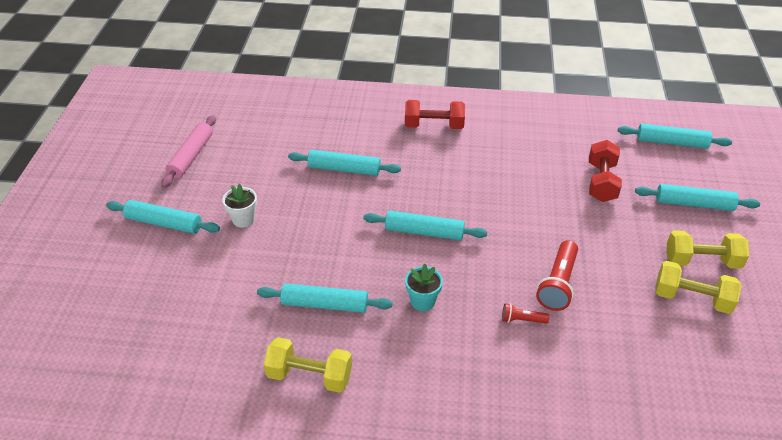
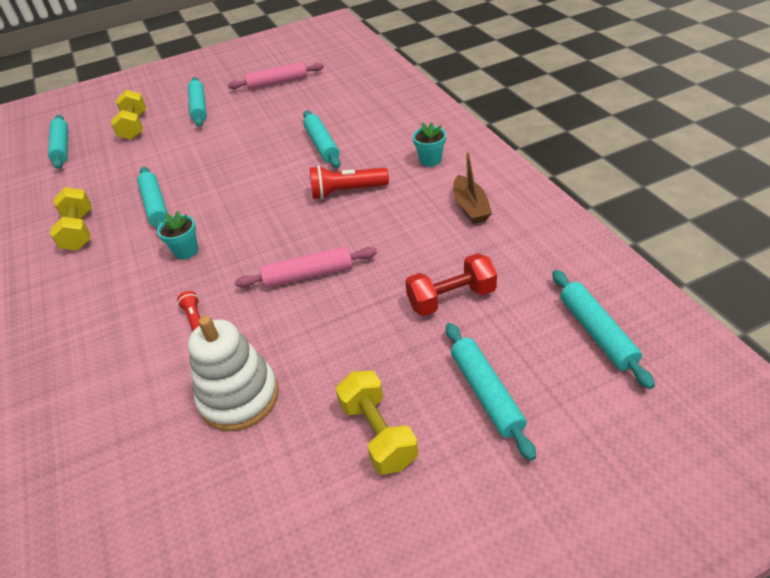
camera: 65 degrees right, 0 degrees up
(243, 219) = (225, 132): white flower pot -> none
(424, 232) = (274, 216): turquoise rolling pin -> turquoise rolling pin (62, 147)
(434, 126) = (430, 160): red dumbbell -> turquoise flower pot
(511, 133) = (470, 207): none -> brown boat
(520, 238) = (308, 275): none -> pink rolling pin
(558, 284) = (259, 324): red flashlight -> red flashlight (346, 191)
(630, 318) = (239, 397): none -> white stacking toy
(691, 298) = (303, 443): yellow dumbbell -> yellow dumbbell (134, 127)

